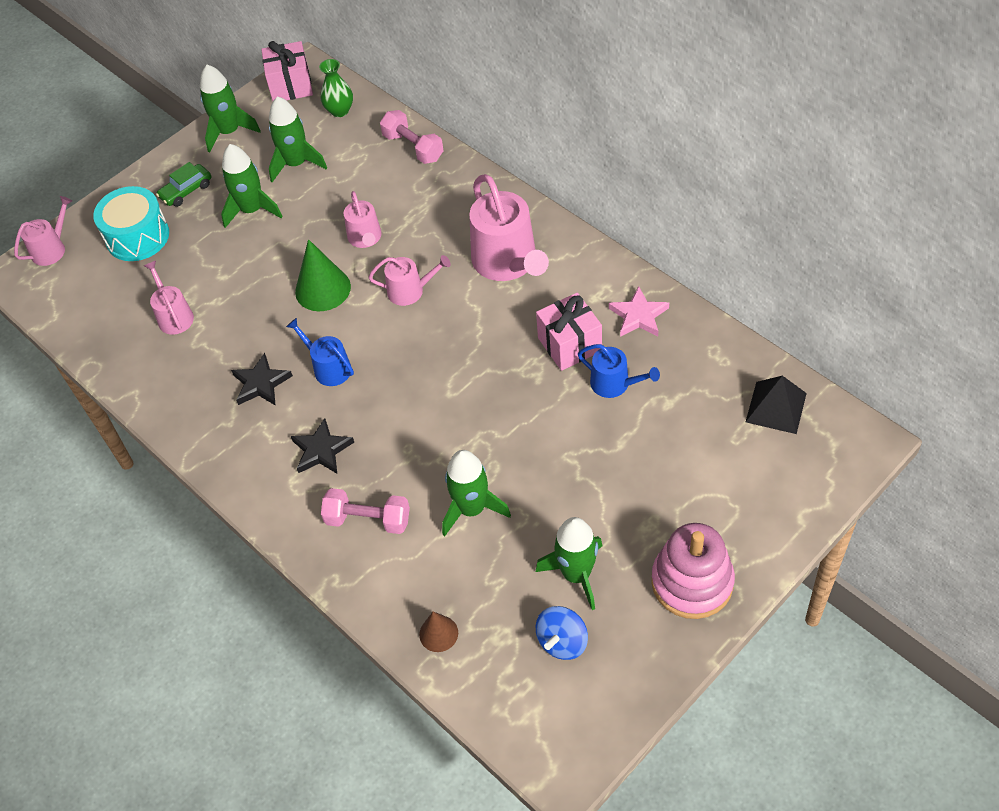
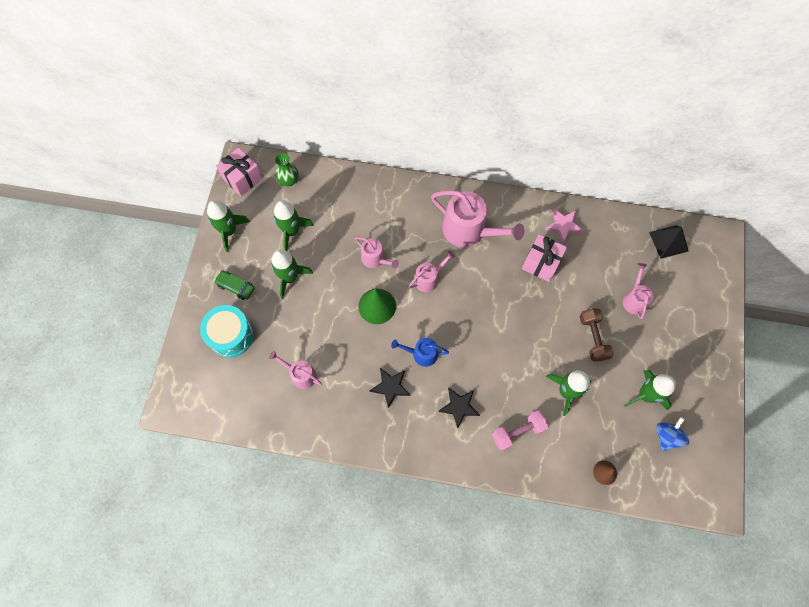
camera: 40 degrees left, 15 degrees up
(51, 249) = (179, 375): pink watering can -> pink watering can (634, 299)
(186, 191) = (236, 287): green car -> green car turned 105 degrees clockwise
(413, 147) = (355, 183): pink dumbbell -> none
(562, 642) = (667, 436): blue spinning top -> blue spinning top turned 150 degrees counterclockwise
(563, 466) = (593, 338): none -> brown dumbbell
(614, 384) = (581, 274): blue watering can -> none
(692, 582) = (701, 364): pink stacking toy -> none

